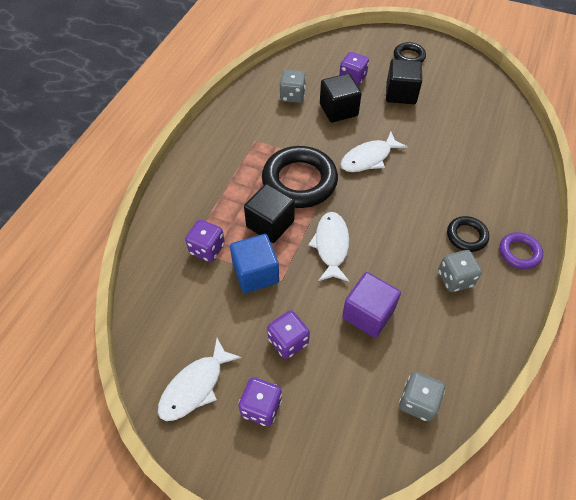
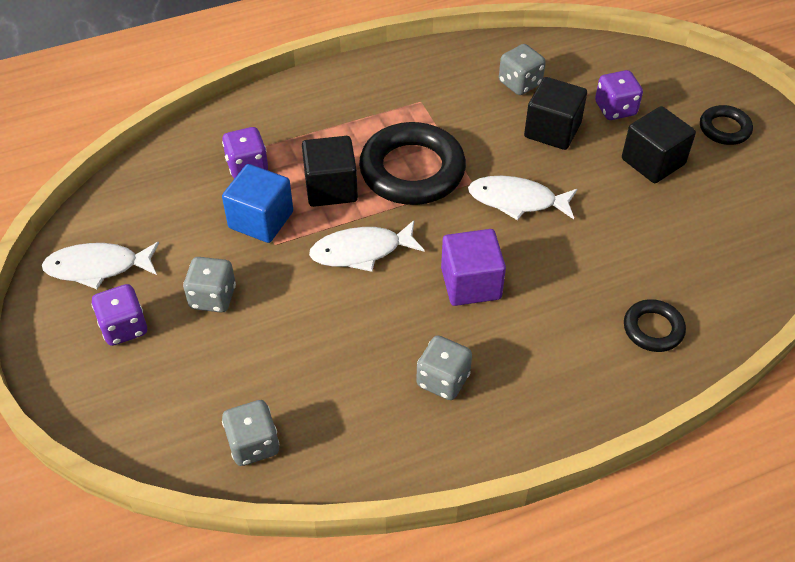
camera: 45 degrees right, 5 degrees down
(288, 341) = (213, 297): purple dice -> grey dice
(331, 246) = (361, 251): white fish -> white fish turned 150 degrees counterclockwise
(368, 314) = (312, 336): purple cube -> purple cube (471, 283)
(466, 236) = (516, 353): black ring -> black ring (653, 329)
(519, 253) = (553, 416): purple ring -> none

